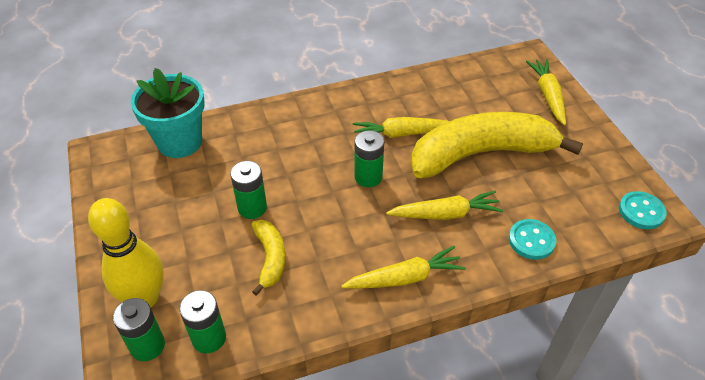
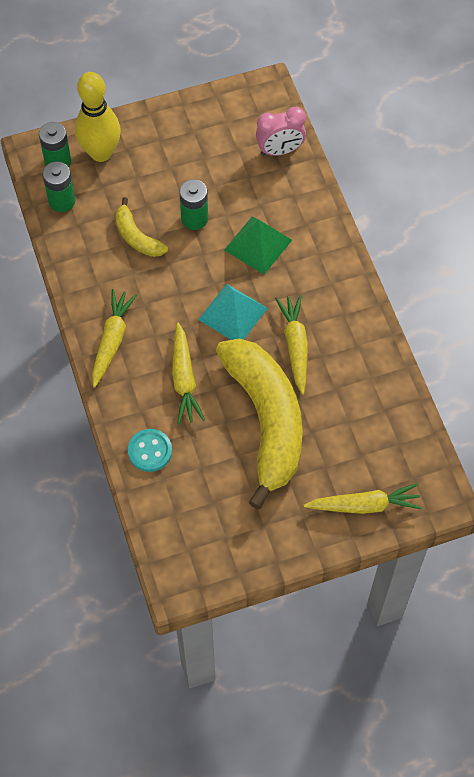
camera: 90 degrees right, 15 degrees up
(180, 142) = (280, 150): turquoise flower pot -> pink clock
(270, 258) = (137, 237): yellow banana -> yellow banana turned 60 degrees clockwise
(289, 158) = (257, 245): none -> green pyramid
(368, 177) = (233, 314): green battery -> turquoise pyramid
(405, 278) = (112, 340): yellow carrot -> yellow carrot turned 150 degrees counterclockwise
(641, 211) = (184, 563): turquoise button -> none

